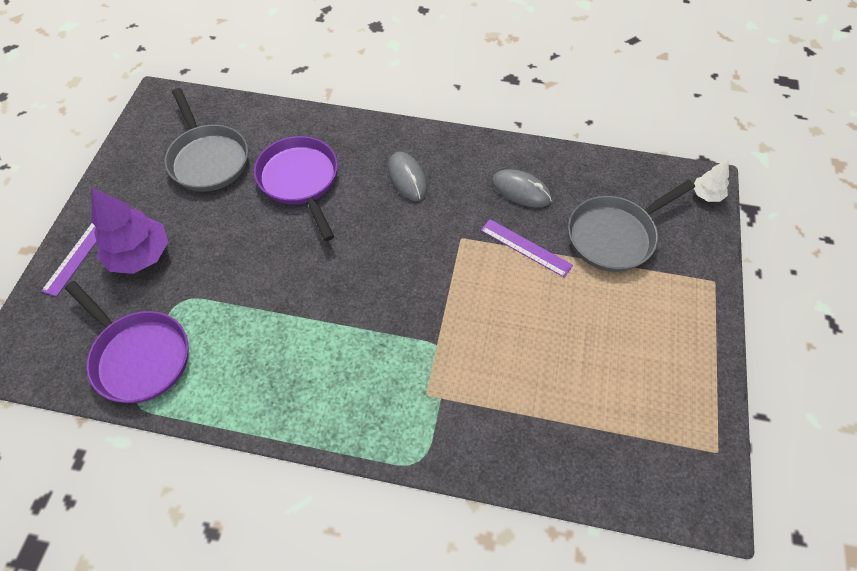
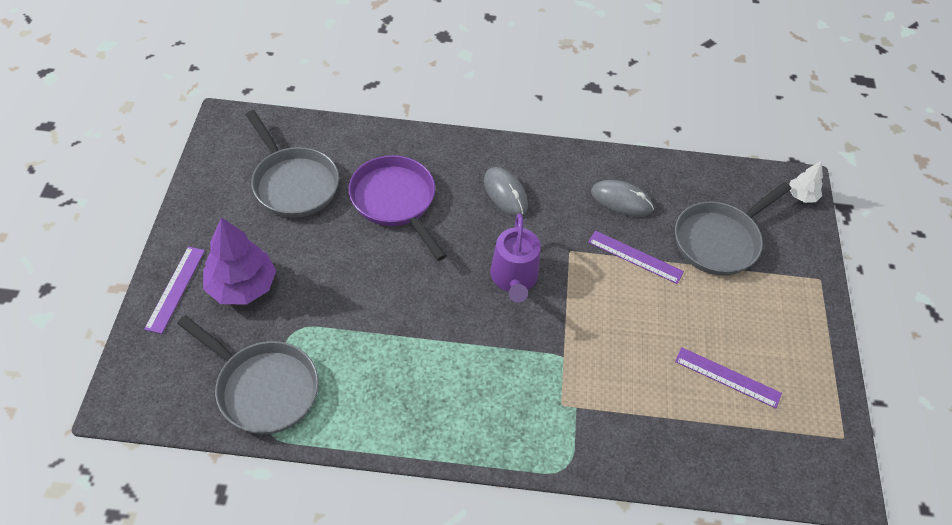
camera: 10 degrees left, 5 degrees down
(139, 356) = (263, 388): purple pan -> grey pan
(401, 262) = (514, 278): none -> purple watering can
(602, 378) = (727, 377): none -> purple ruler

